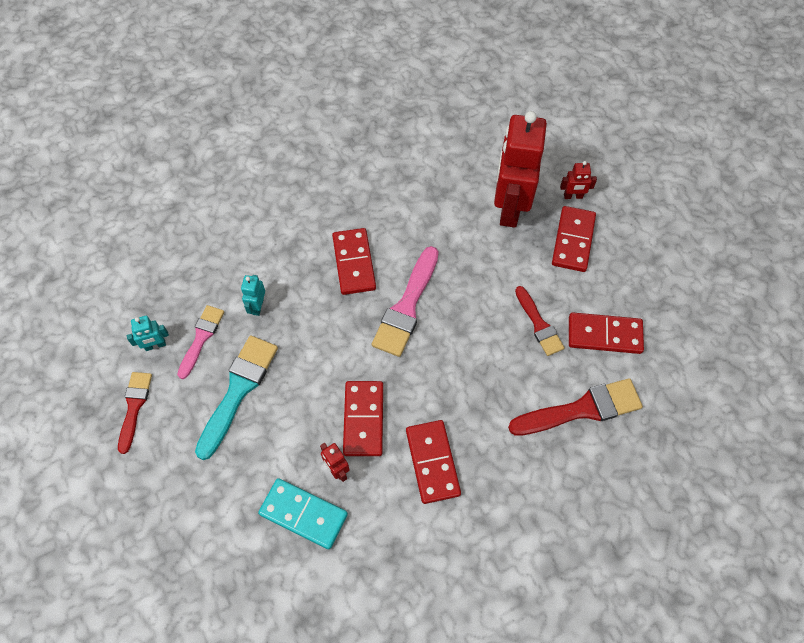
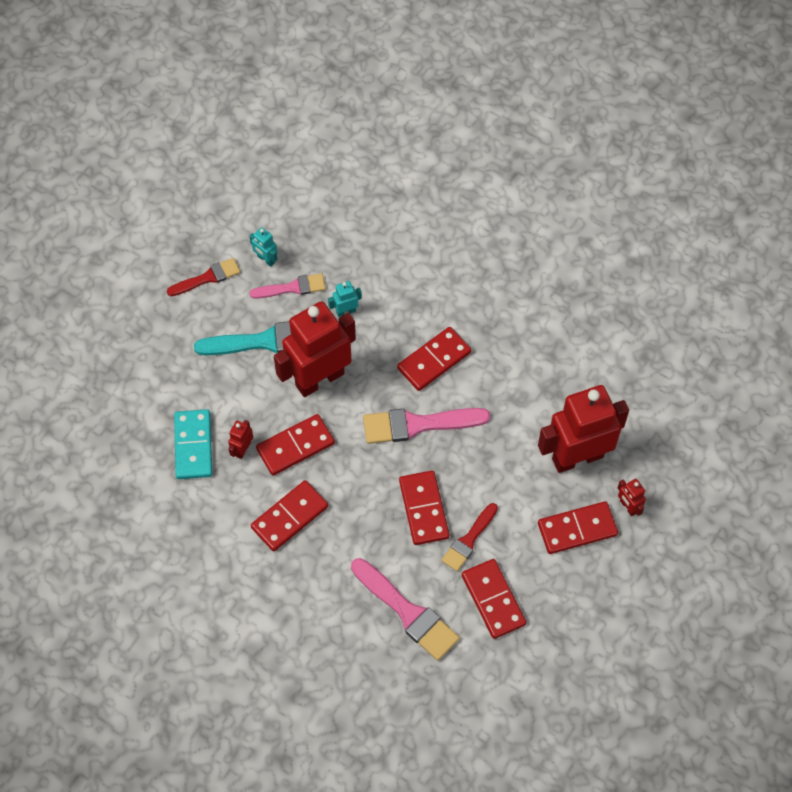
camera: 60 degrees right, 0 degrees up
(309, 363) = (319, 379): none -> red robot
(490, 344) = (423, 509): none -> red domino
(582, 409) = (407, 612): red brush -> pink brush

